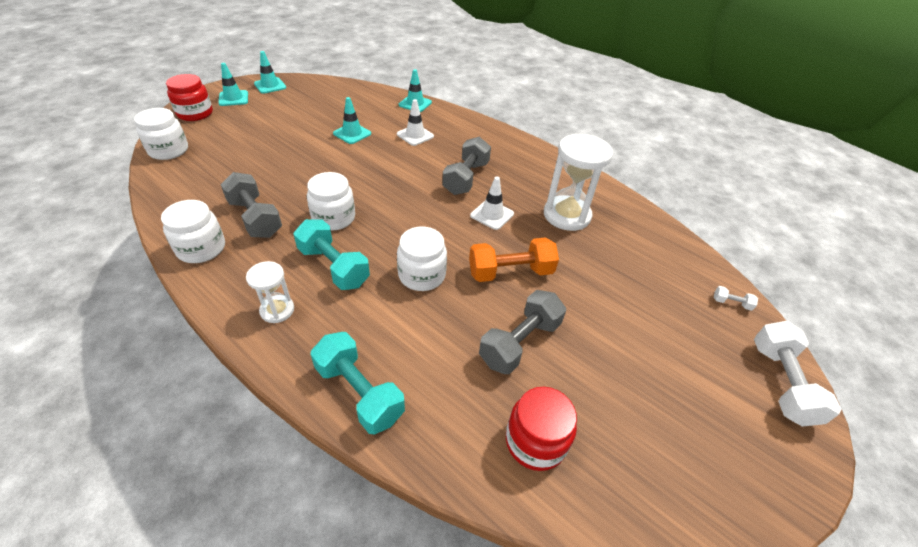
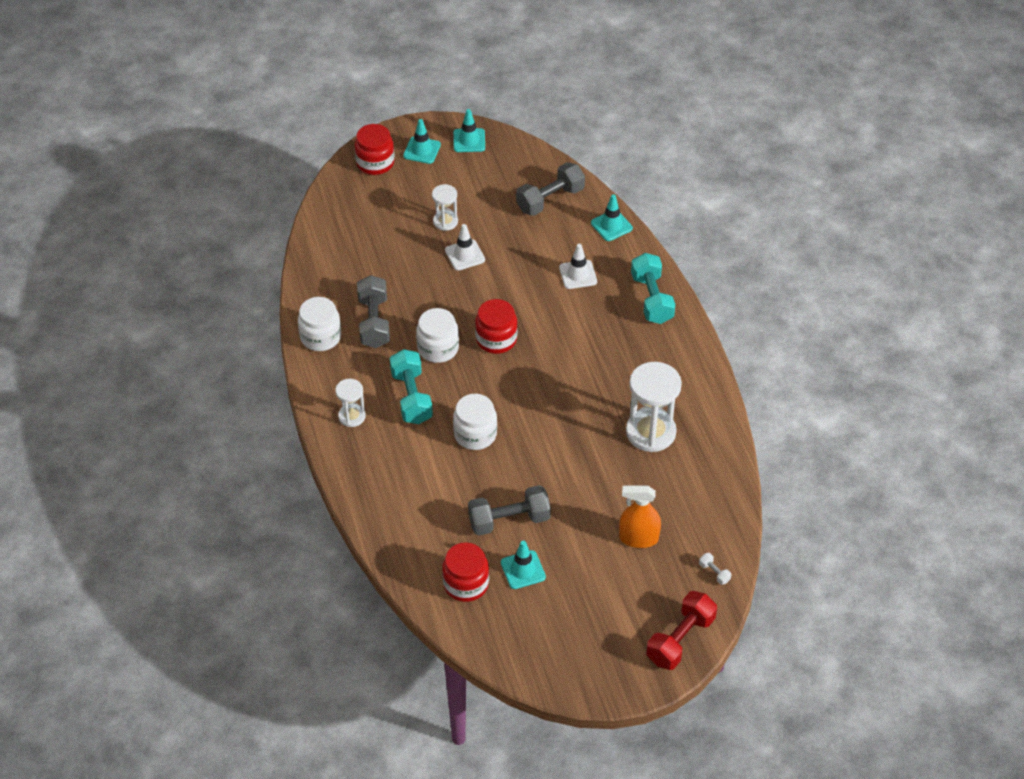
camera: 35 degrees right, 5 degrees up
(168, 150) = (333, 210): white jar -> none
(281, 132) = (445, 221): none -> white hourglass
(352, 133) = (514, 248): turquoise traffic cone -> turquoise traffic cone (523, 570)
(359, 392) = (375, 501): turquoise dumbbell -> turquoise dumbbell (651, 299)
(383, 194) = (496, 339): none -> red jar
(466, 178) = (588, 351): grey dumbbell -> grey dumbbell (550, 199)
(492, 215) = (579, 402): white traffic cone -> white traffic cone (465, 255)
(510, 272) = (549, 463): orange dumbbell -> none
(645, 303) = (638, 538): none -> orange spray bottle
(781, 383) = (680, 639): white dumbbell -> red dumbbell

